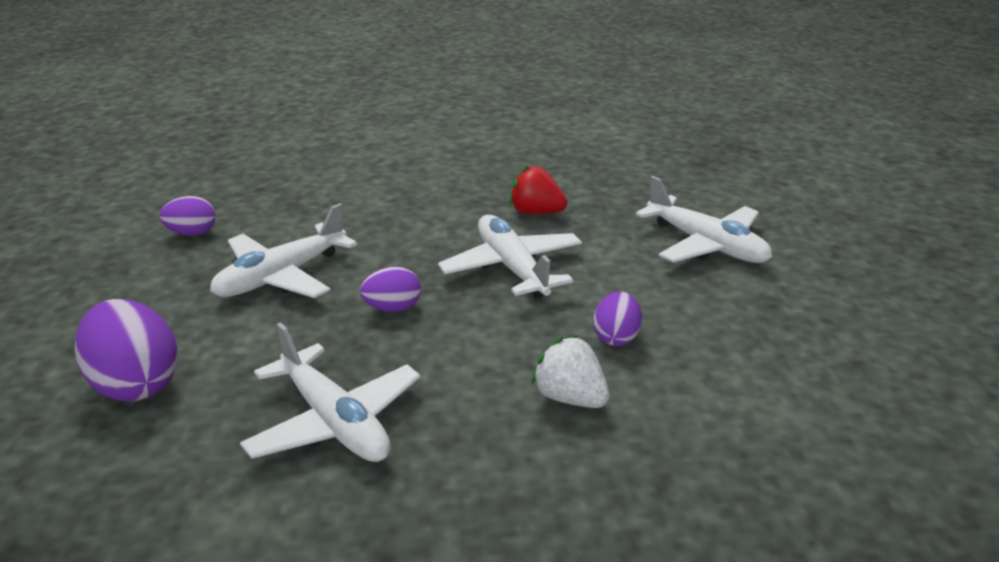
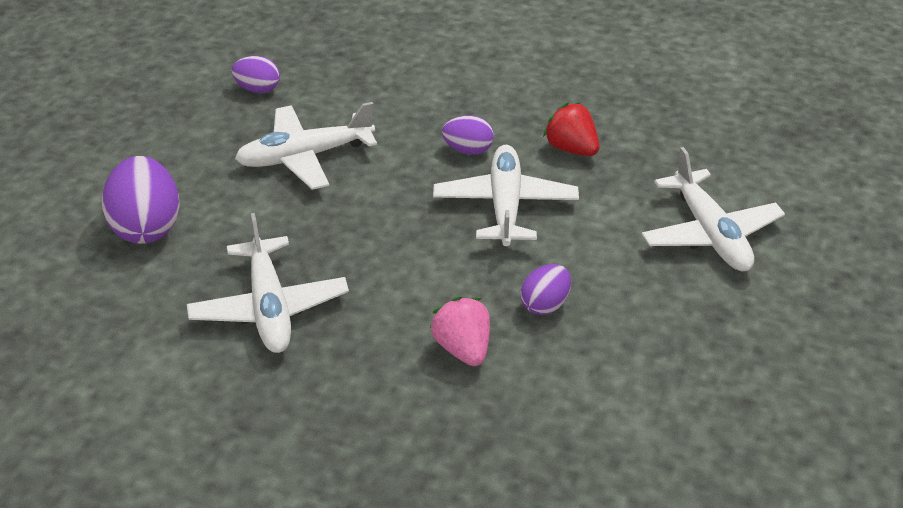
camera: 25 degrees right, 10 degrees up
(392, 308) = (376, 217): purple egg -> purple egg (468, 150)
(570, 398) = (463, 349): white strawberry -> pink strawberry

